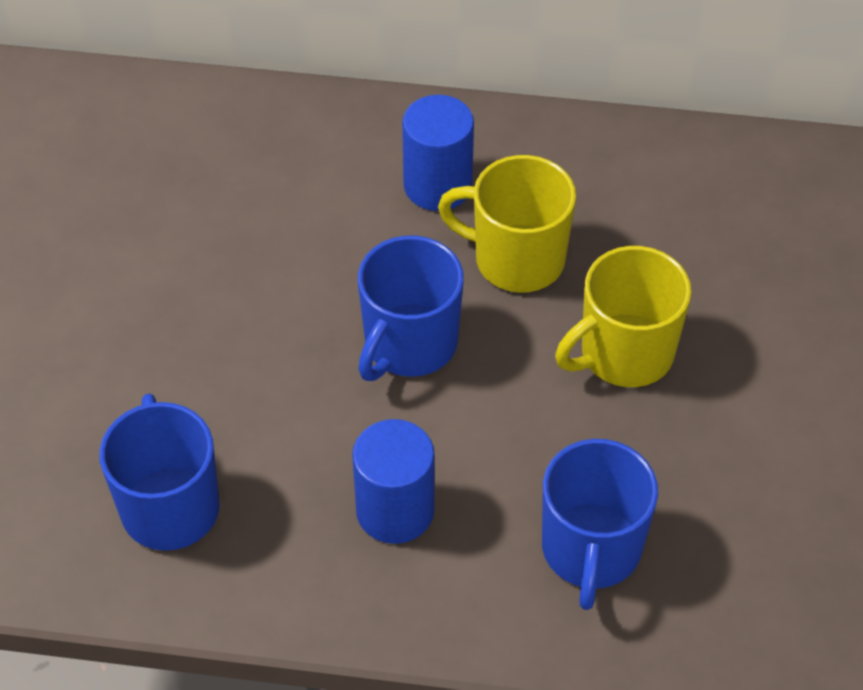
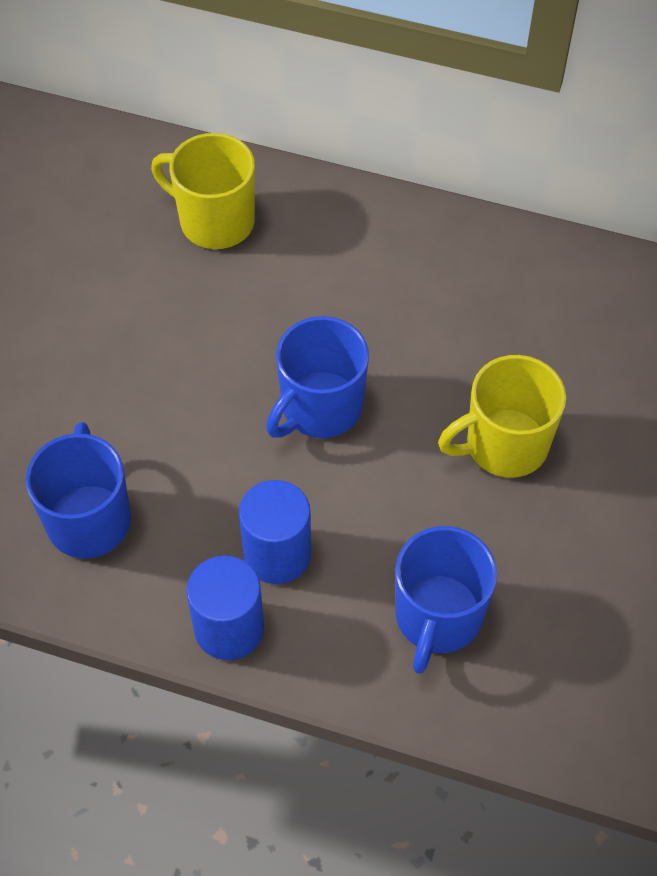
camera: 10 degrees right, 5 degrees up
(437, 186) = (374, 269): blue cylinder -> blue cylinder (229, 628)
(516, 259) = (428, 345): yellow mug -> yellow mug (214, 221)

